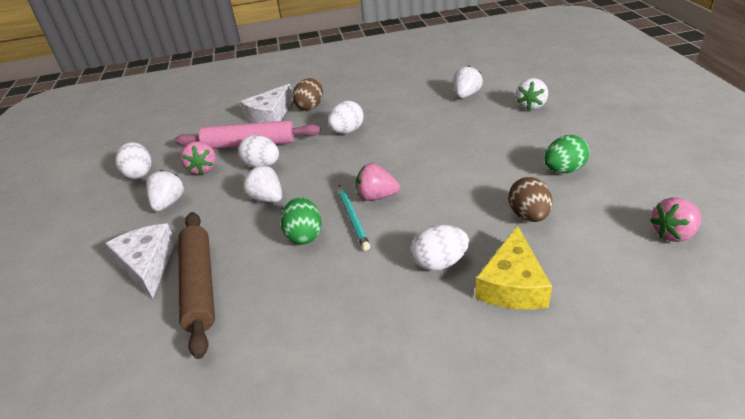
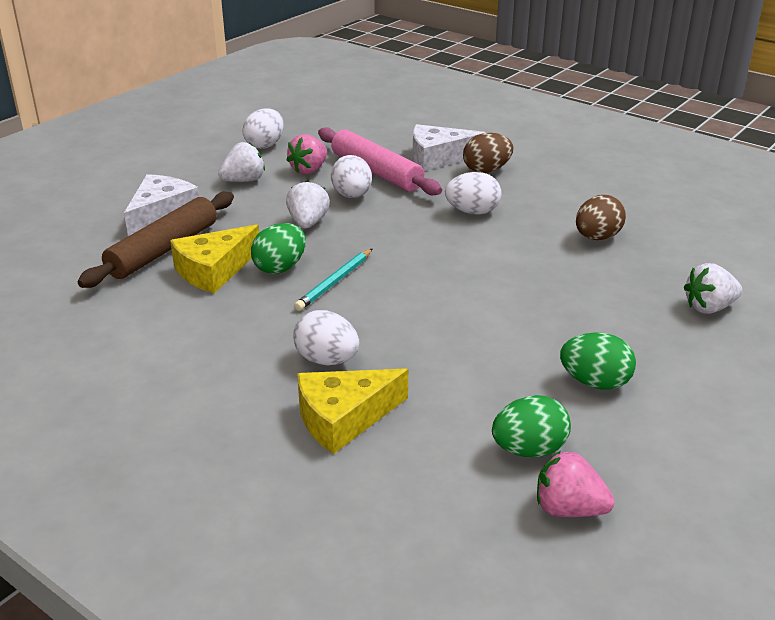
camera: 45 degrees right, 5 degrees down
(264, 270) = (214, 270): none -> yellow cheese
(376, 196) = (385, 280): pink strawberry -> none
(466, 95) = (661, 252): white strawberry -> none
(528, 215) = (471, 388): brown egg -> brown egg (597, 237)
(607, 222) = (529, 450): none -> green egg

